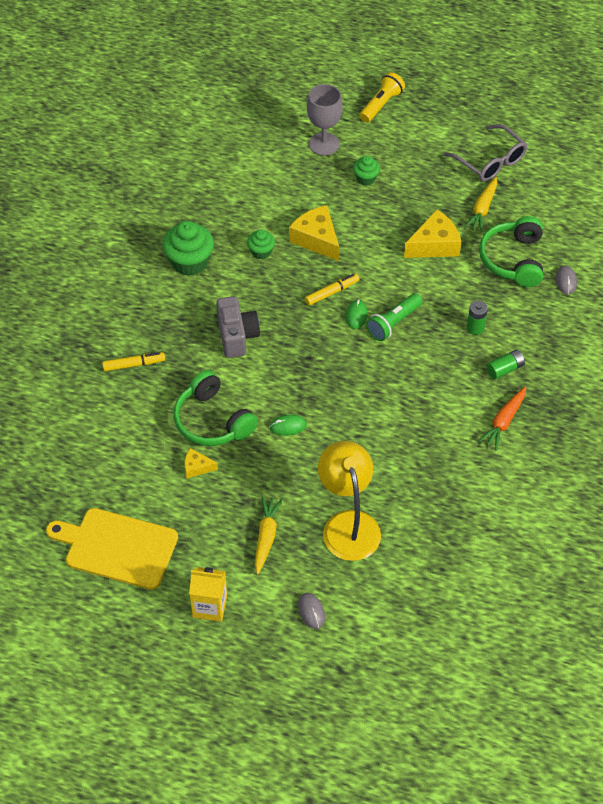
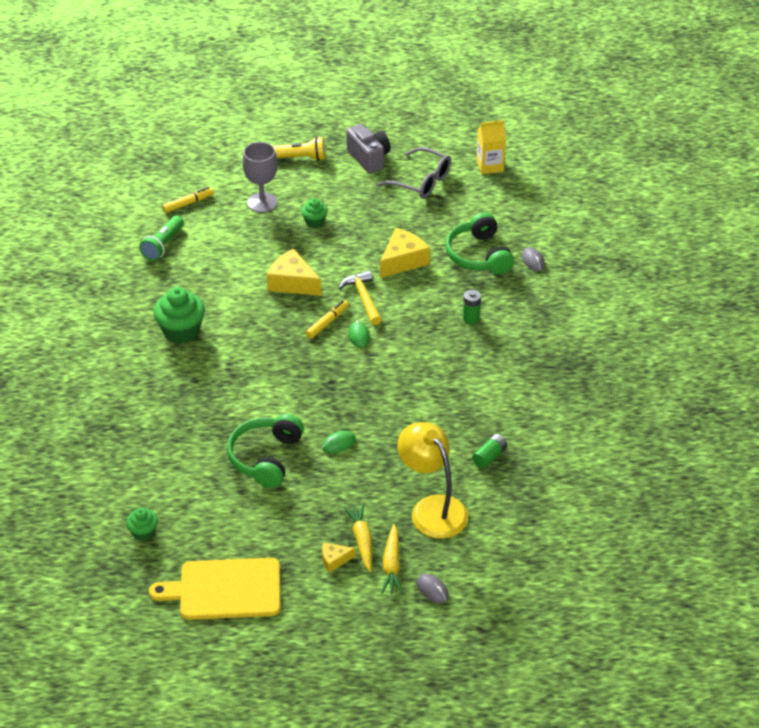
camera: 20 degrees left, 10 degrees down
(134, 364) = (168, 431): yellow marker -> yellow marker (188, 203)
(197, 467) = (269, 500): yellow cheese -> yellow cheese (334, 560)
(210, 606) = (336, 613): yellow carton -> yellow carton (490, 165)
(213, 420) = (266, 457): green headphones -> green headphones turned 75 degrees clockwise
(237, 336) = (255, 381): grey camera -> grey camera (369, 158)
(261, 252) = (245, 306): green cupcake -> green cupcake (143, 532)
(378, 275) = (363, 298): none -> yellow hammer
(381, 104) = (300, 158): yellow flashlight -> yellow flashlight turned 75 degrees clockwise
(393, 323) = (395, 333): green flashlight -> green flashlight (163, 245)
(482, 209) = (432, 221): yellow carrot -> yellow carrot (391, 566)
(503, 422) = (531, 387): orange carrot -> none
(504, 369) = (512, 345): green battery -> green battery (489, 456)

